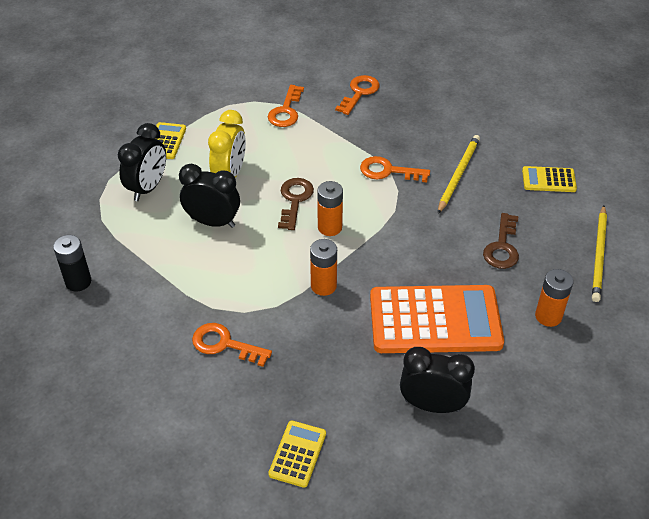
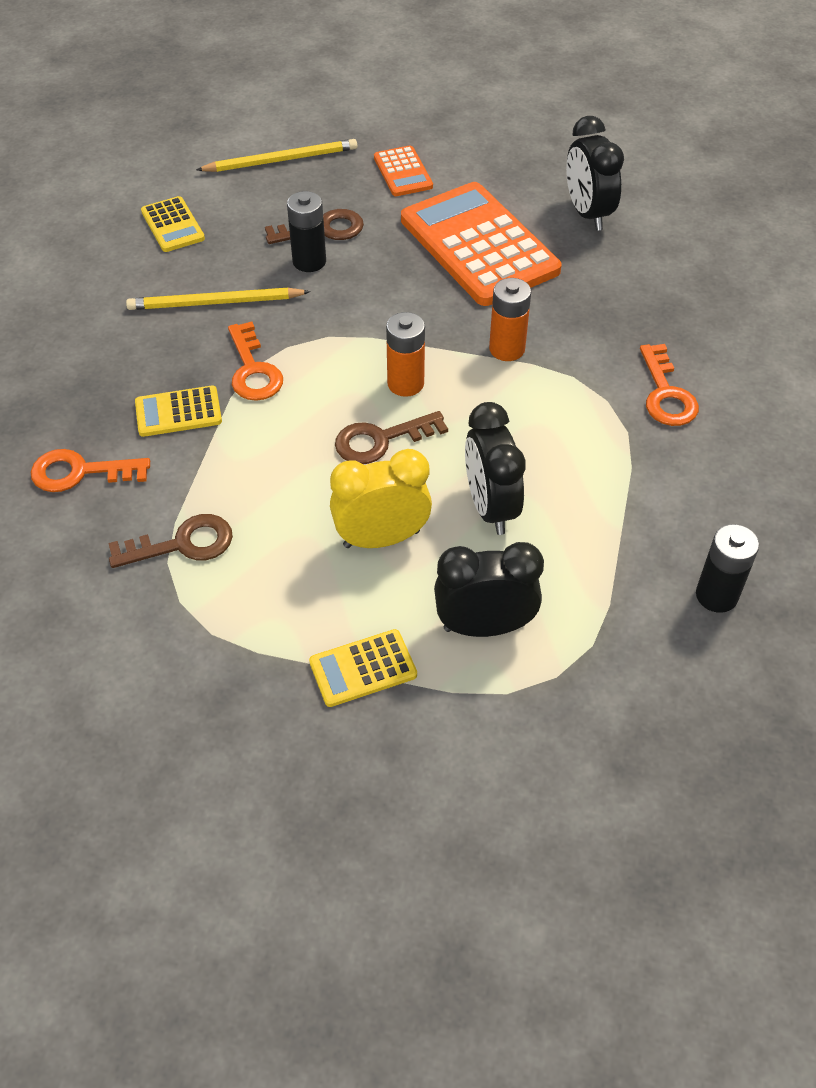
camera: 120 degrees left, 5 degrees up
(286, 111) = (182, 544): orange key -> brown key
(297, 454) = (731, 279): yellow calculator -> yellow calculator (178, 412)
(472, 228) = (309, 261): none -> black battery
(548, 316) = (403, 172): orange battery -> orange calculator

